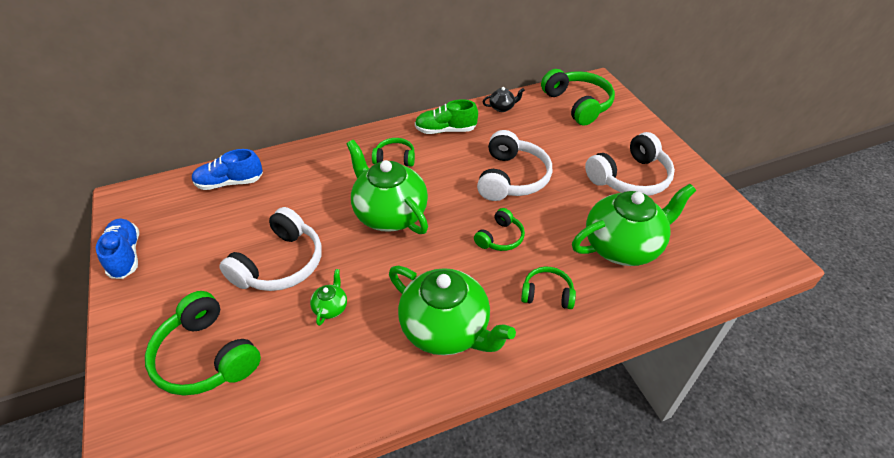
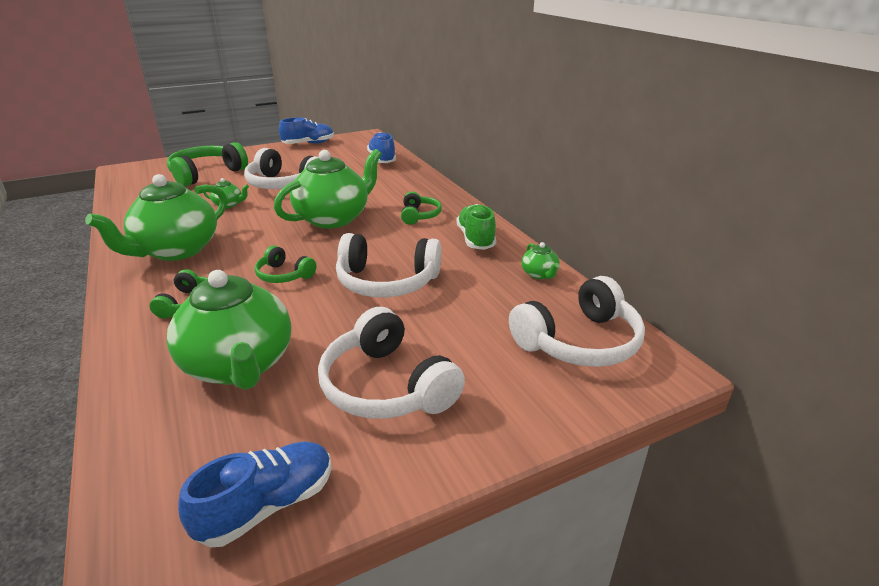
camera: 85 degrees right, 15 degrees down
(502, 107) = (539, 274): black teapot -> green teapot
(577, 104) = (578, 341): green headphones -> white headphones
(726, 217) = (267, 505): none -> blue shoe

